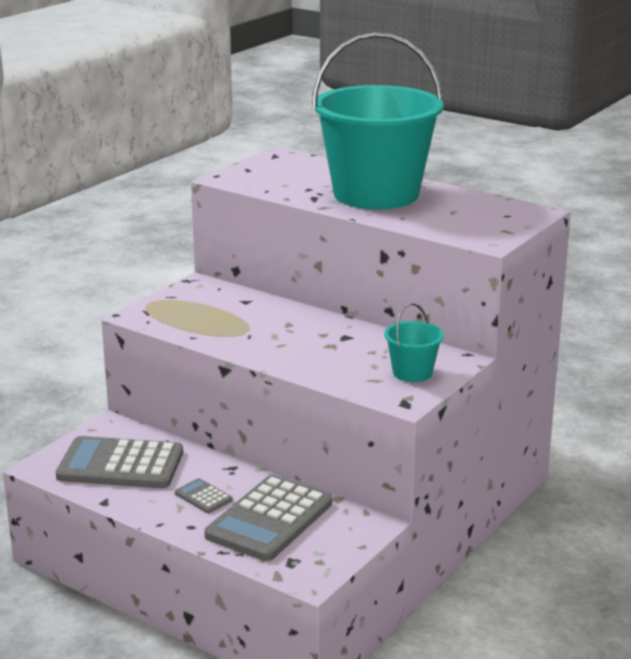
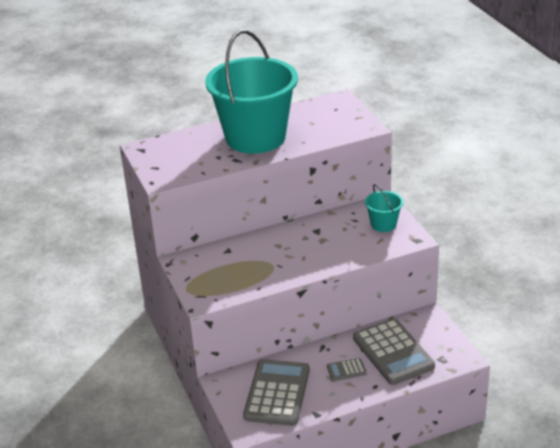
camera: 55 degrees left, 10 degrees up
(120, 465) = (277, 393): grey calculator -> grey calculator turned 150 degrees clockwise

